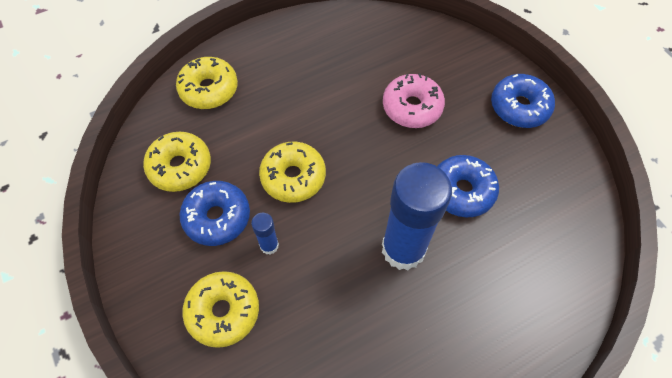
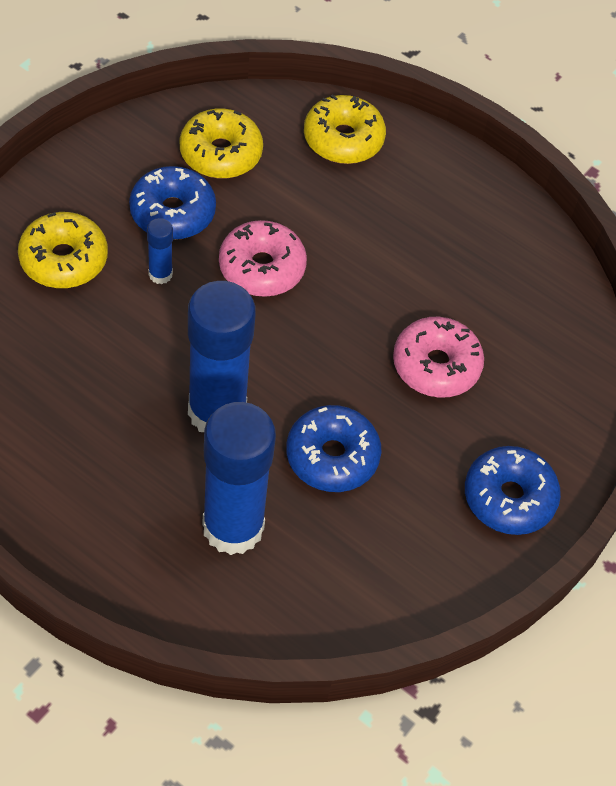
camera: 60 degrees right, 5 degrees down
(293, 177) = (262, 268): yellow donut -> pink donut
(500, 272) = (233, 527): none -> blue glue stick

